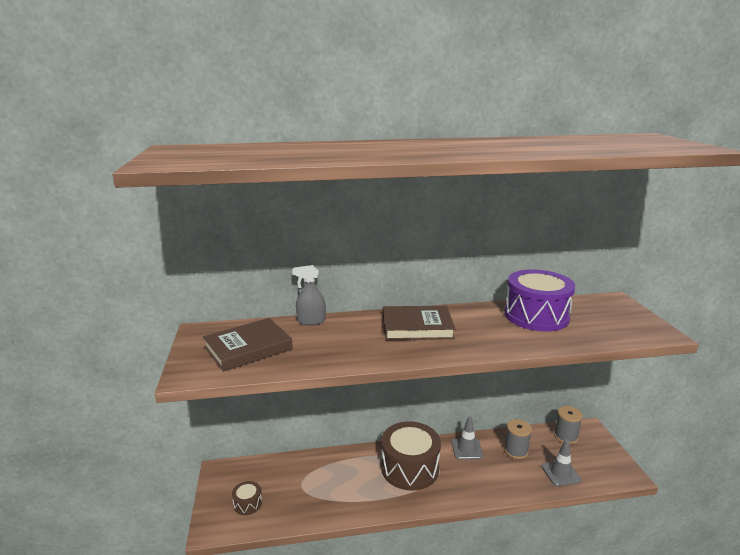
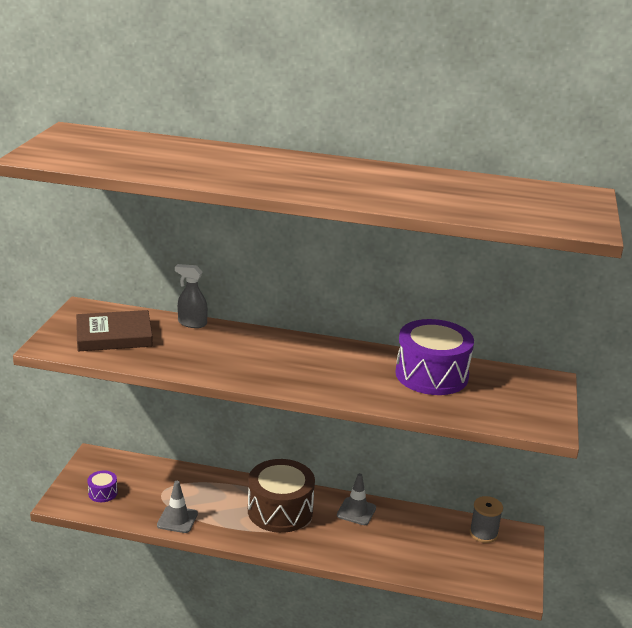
camera: 20 degrees right, 5 degrees up
(247, 504) = (103, 493): brown drum -> purple drum
(417, 327) = (290, 355): brown book -> none
(516, 451) = (410, 529): grey spool -> none
(560, 473) = (441, 565): grey traffic cone -> grey traffic cone (177, 519)

